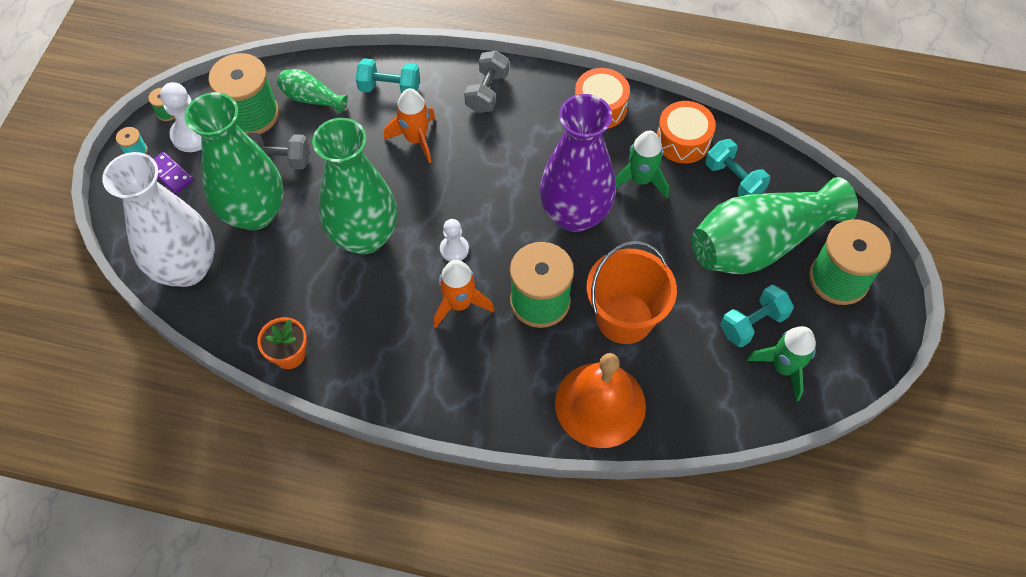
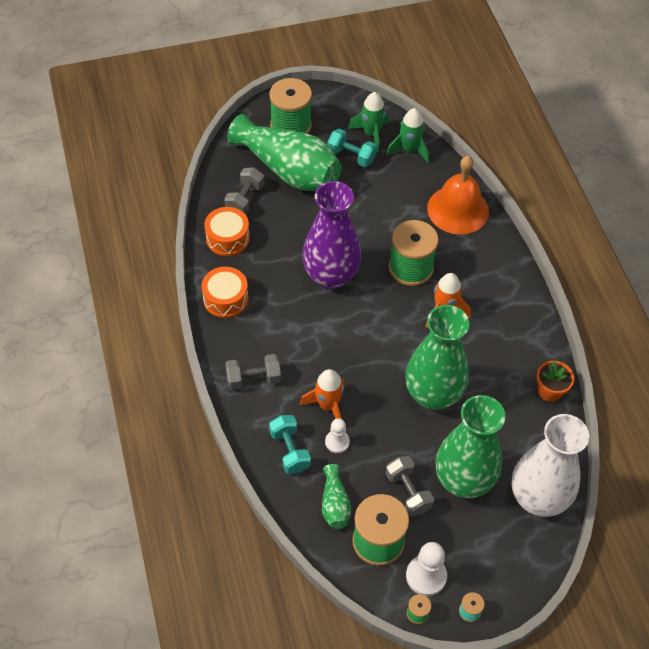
camera: 120 degrees left, 5 degrees down
(170, 174) = (472, 567): purple domino -> none
(454, 249) = (405, 334): white pawn -> white pawn (337, 442)
(624, 318) = (391, 219): orange bucket -> none
(640, 180) = (277, 250): green rocket -> green rocket (409, 149)
(733, 179) = (245, 199): turquoise dumbbell -> grey dumbbell

